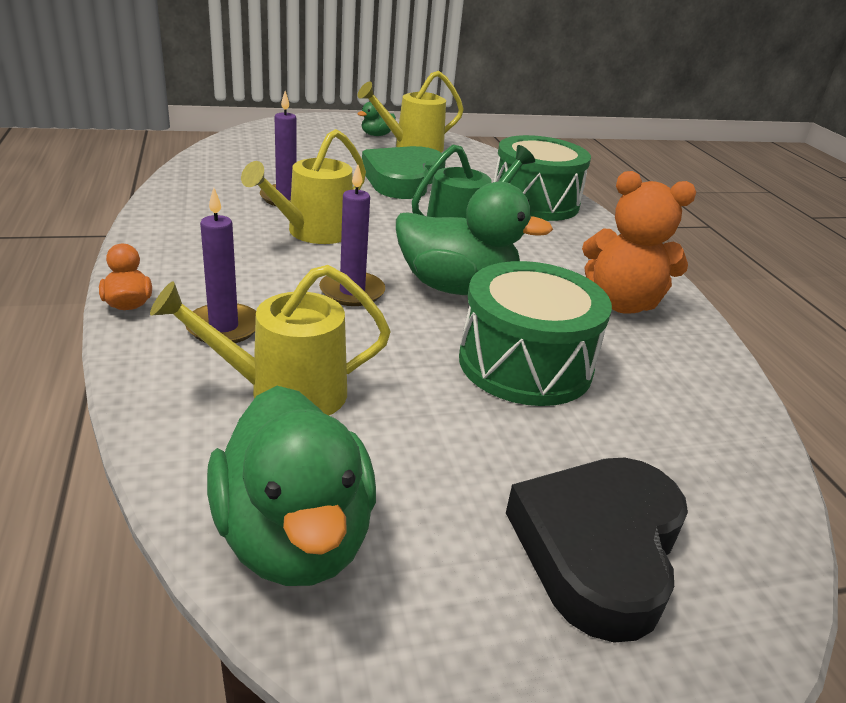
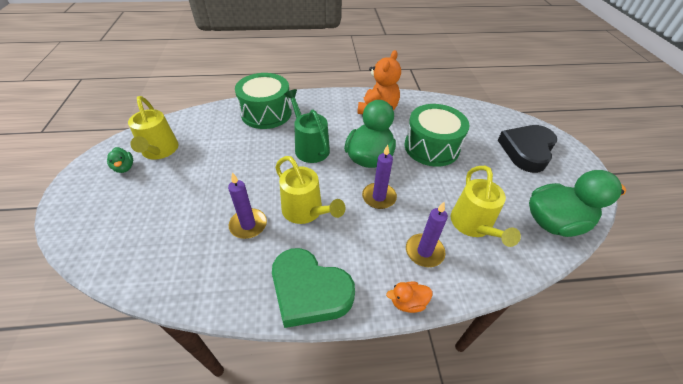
camera: 80 degrees left, 15 degrees up
(403, 180) = (223, 162): green heart -> green heart (309, 291)
(598, 548) = (526, 150): black heart -> black heart turned 90 degrees clockwise

